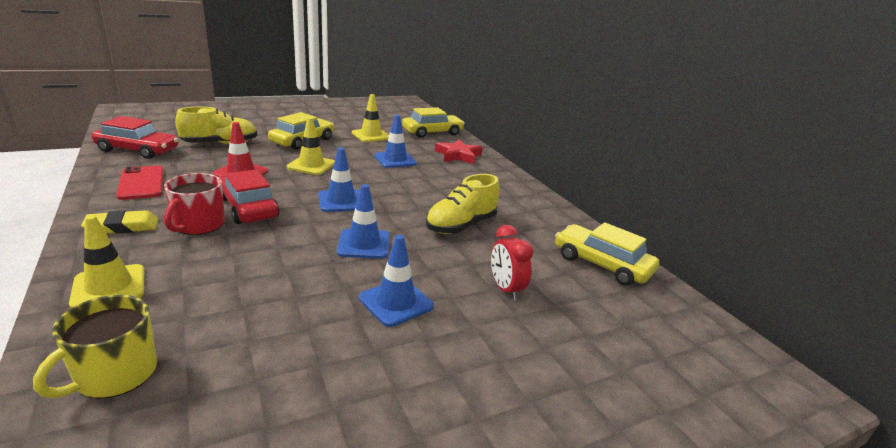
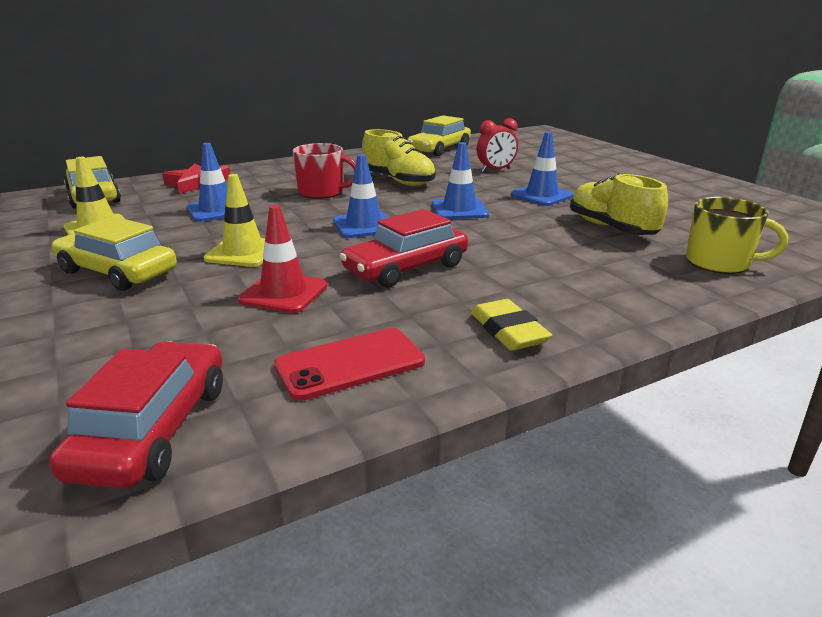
camera: 90 degrees left, 0 degrees up
(109, 287) = (631, 298): yellow traffic cone -> none
(198, 225) = (470, 285): red mug -> red mug (322, 192)
(220, 144) = (121, 340): yellow shoe -> yellow shoe (611, 228)

